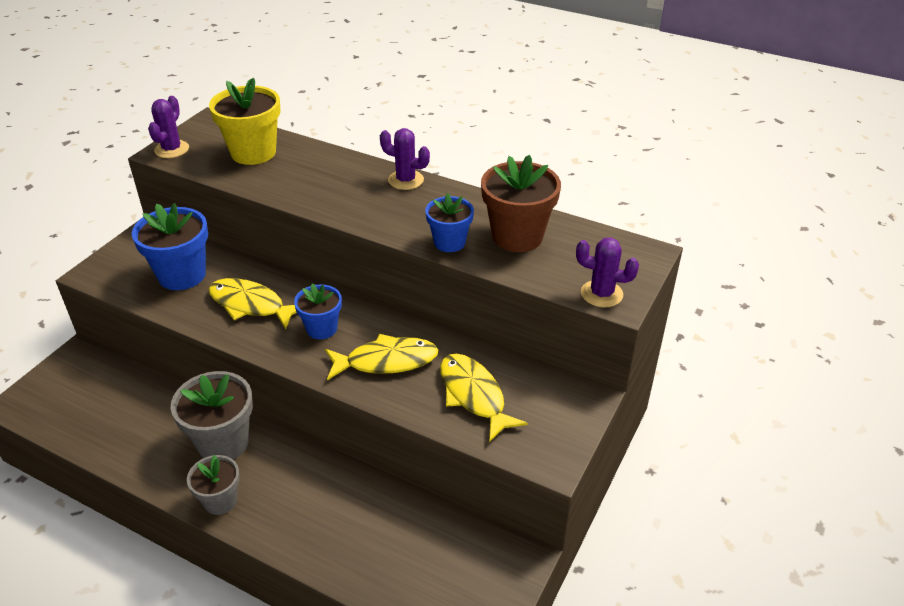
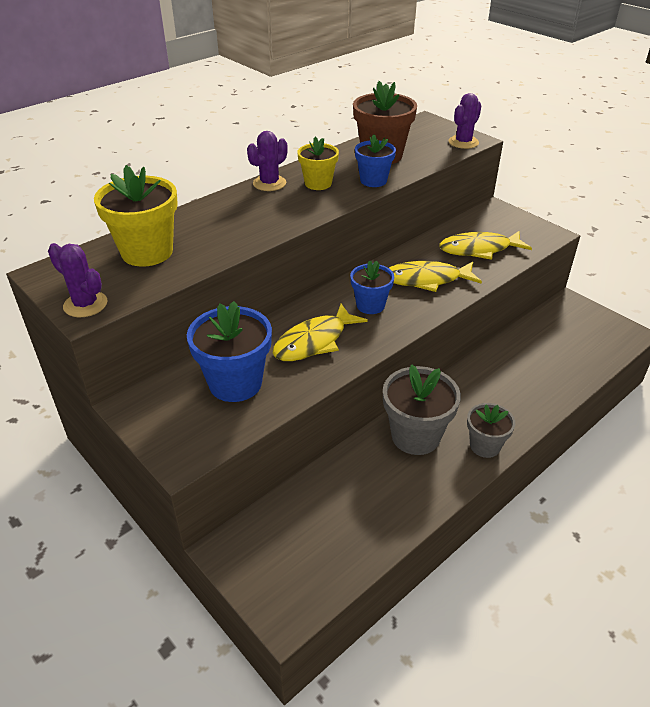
camera: 70 degrees left, 0 degrees up
(386, 361) = (426, 280): yellow fish -> yellow fish turned 105 degrees counterclockwise
(422, 208) = (318, 183): none -> yellow flower pot

